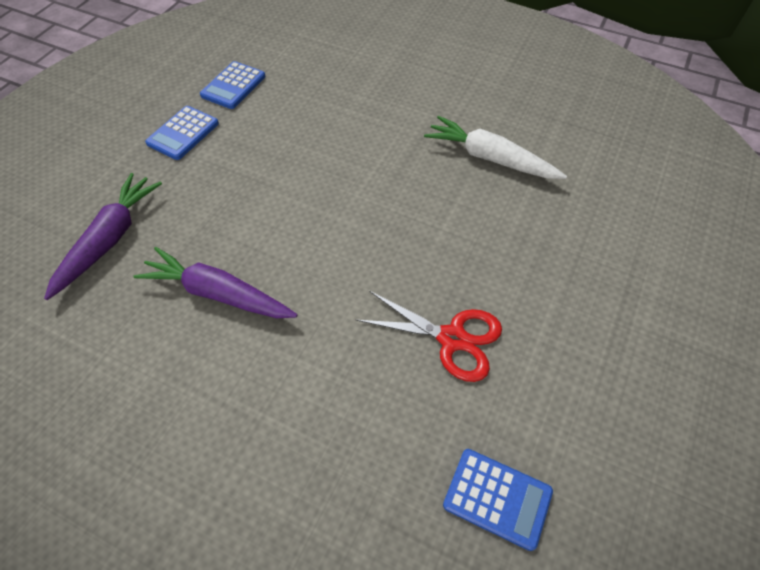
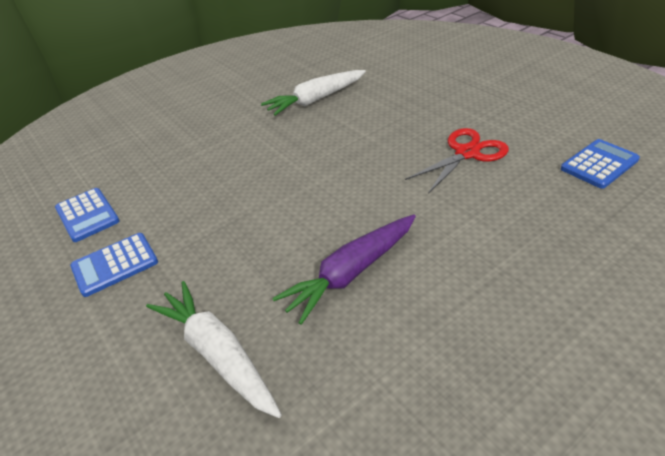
camera: 60 degrees left, 15 degrees down
(110, 239) = (217, 353): purple carrot -> white carrot
(183, 133) = (115, 265): blue calculator -> blue calculator turned 90 degrees clockwise

